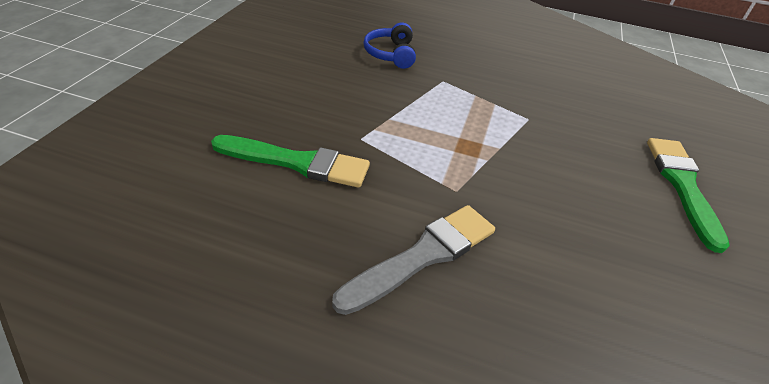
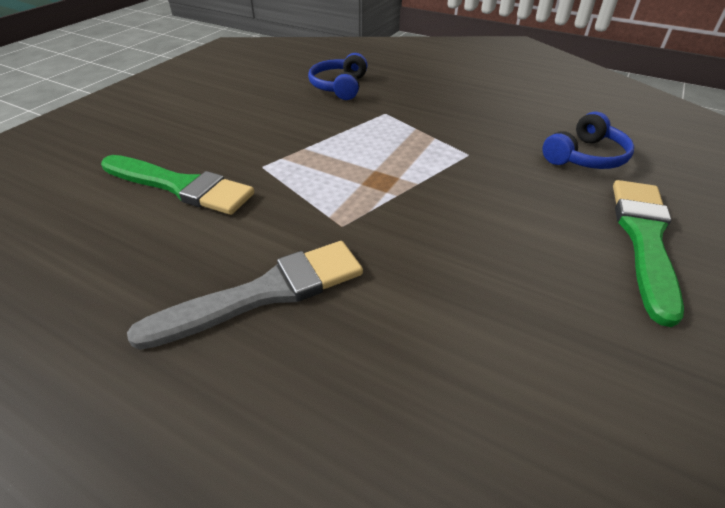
camera: 15 degrees right, 0 degrees up
(617, 117) = (585, 156): none -> blue headphones

